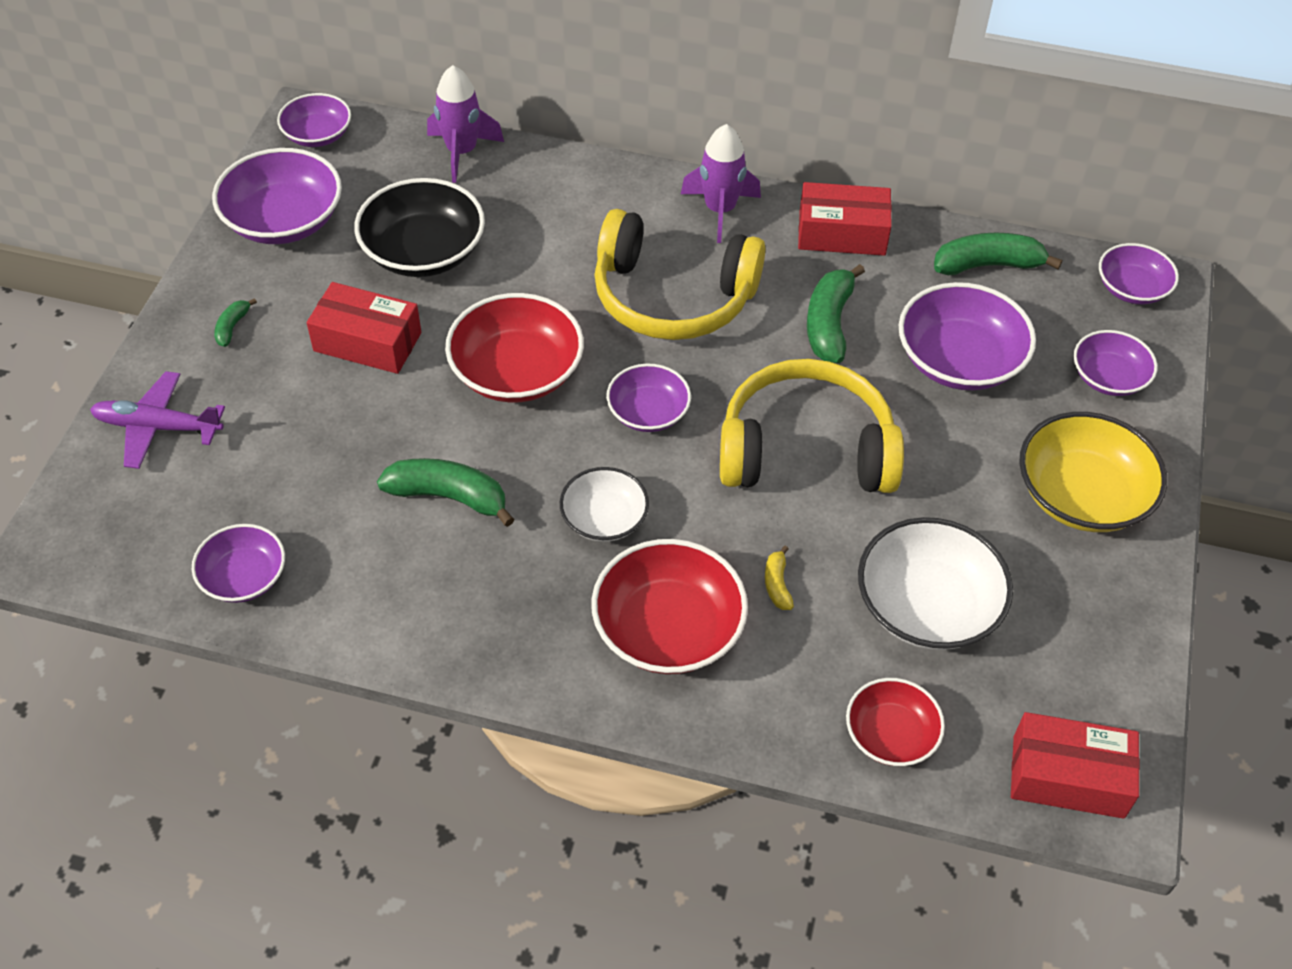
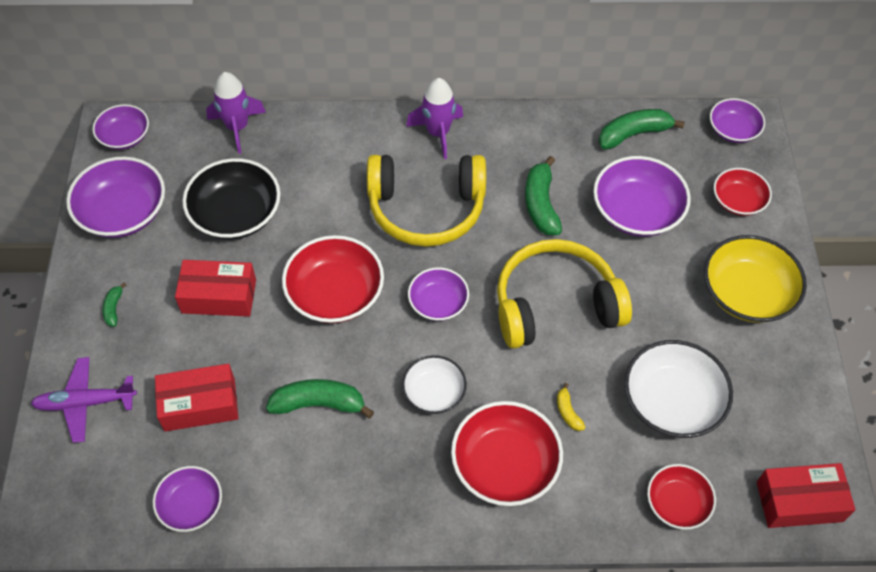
camera: 15 degrees left, 5 degrees up
(842, 233) = (528, 132): red box -> red box (200, 405)
(1108, 377) = (738, 201): purple bowl -> red bowl

